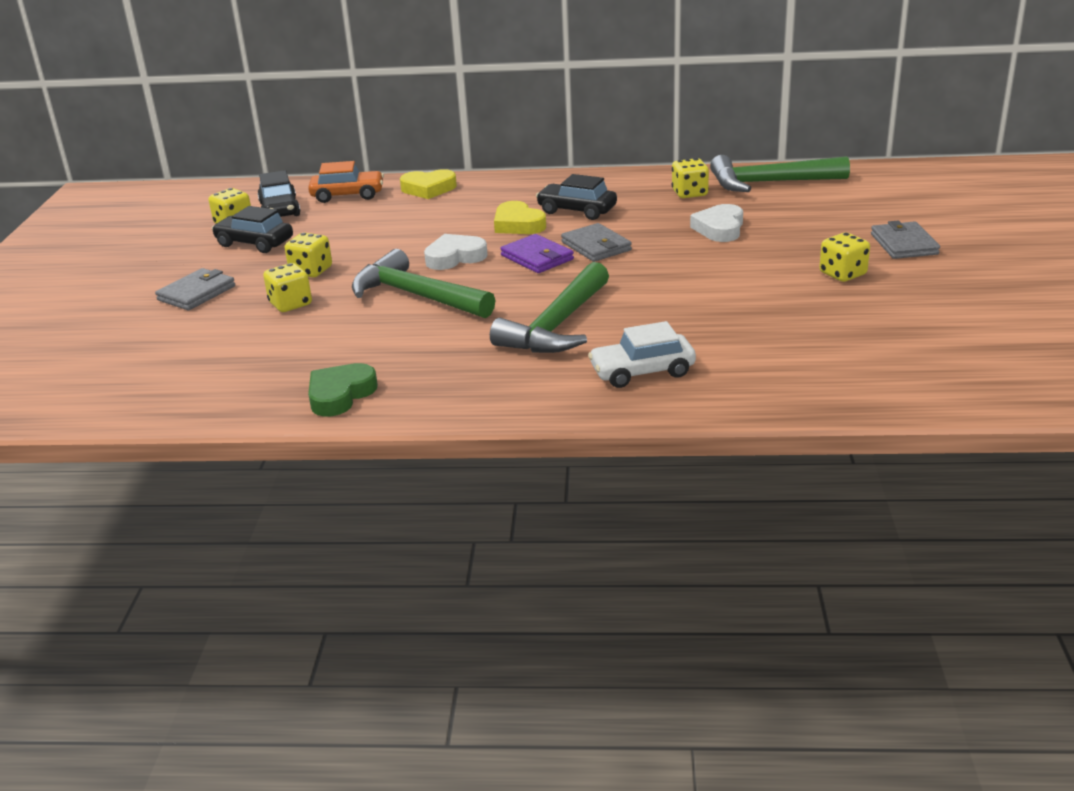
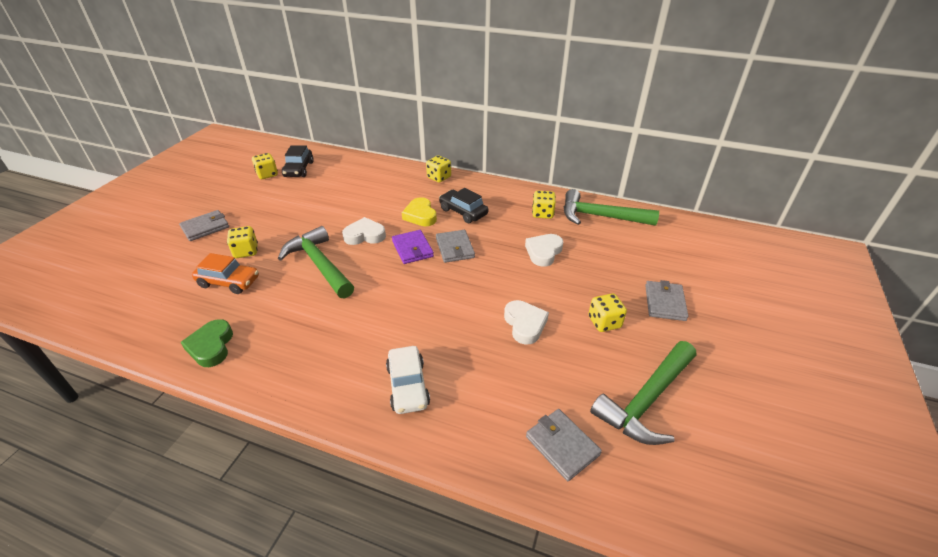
camera: 15 degrees right, 10 degrees up
(254, 243) = (266, 193): black car -> none
(311, 271) = (278, 225): yellow dice -> yellow dice (439, 177)
(340, 395) = (211, 346): green heart -> green heart turned 60 degrees counterclockwise
(348, 195) = (342, 166): orange car -> orange car (229, 282)
(428, 189) = (389, 172): yellow heart -> none
(557, 325) = (383, 319): green hammer -> green hammer (646, 400)
(642, 371) = (408, 386): white car -> white car turned 105 degrees counterclockwise
(746, 294) = (525, 324): none -> white heart
(863, 376) = (562, 445): none -> grey wallet

